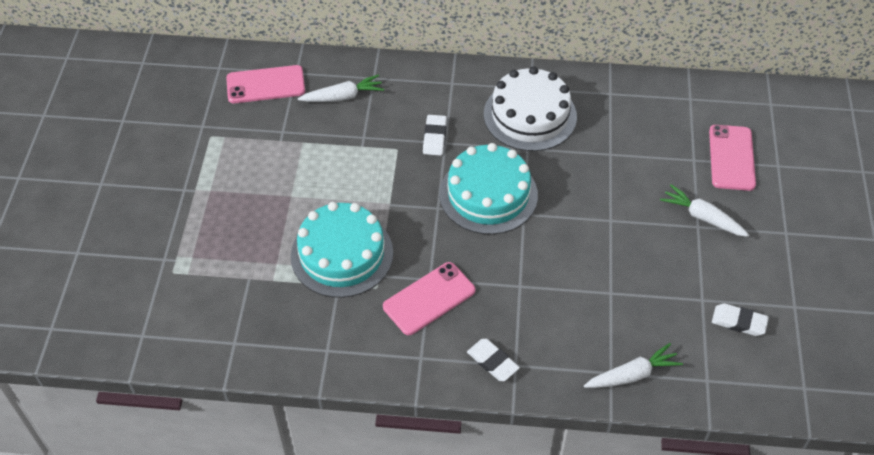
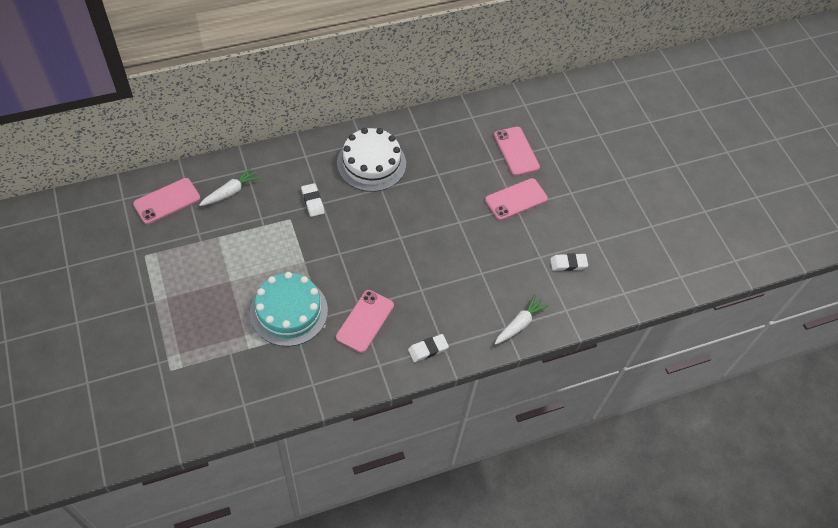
camera: 30 degrees left, 5 degrees up
(488, 194) = (370, 231): turquoise cake -> none
(492, 362) = (428, 349): white eraser -> white eraser turned 45 degrees counterclockwise
(702, 217) = (516, 199): white carrot -> pink phone

